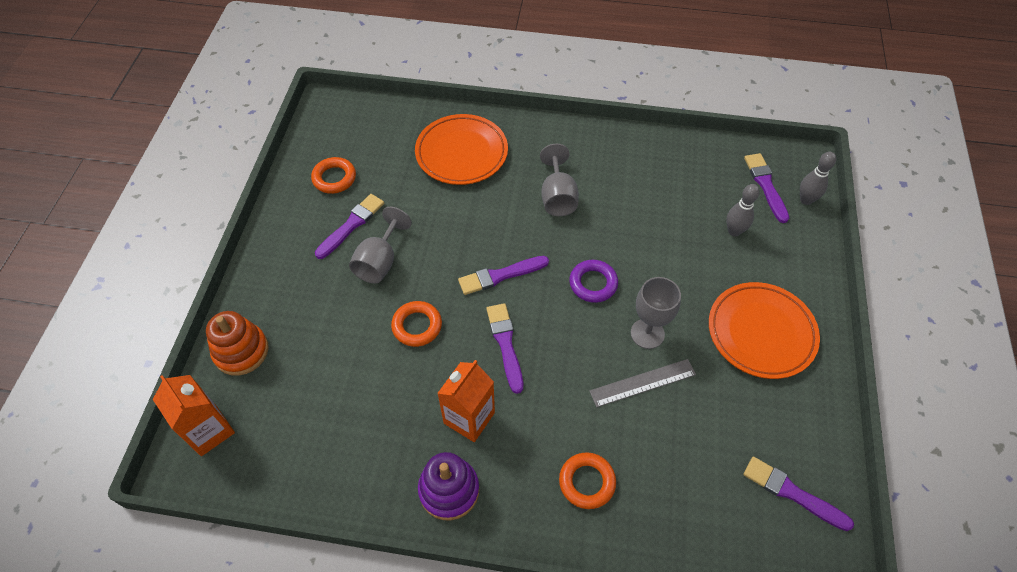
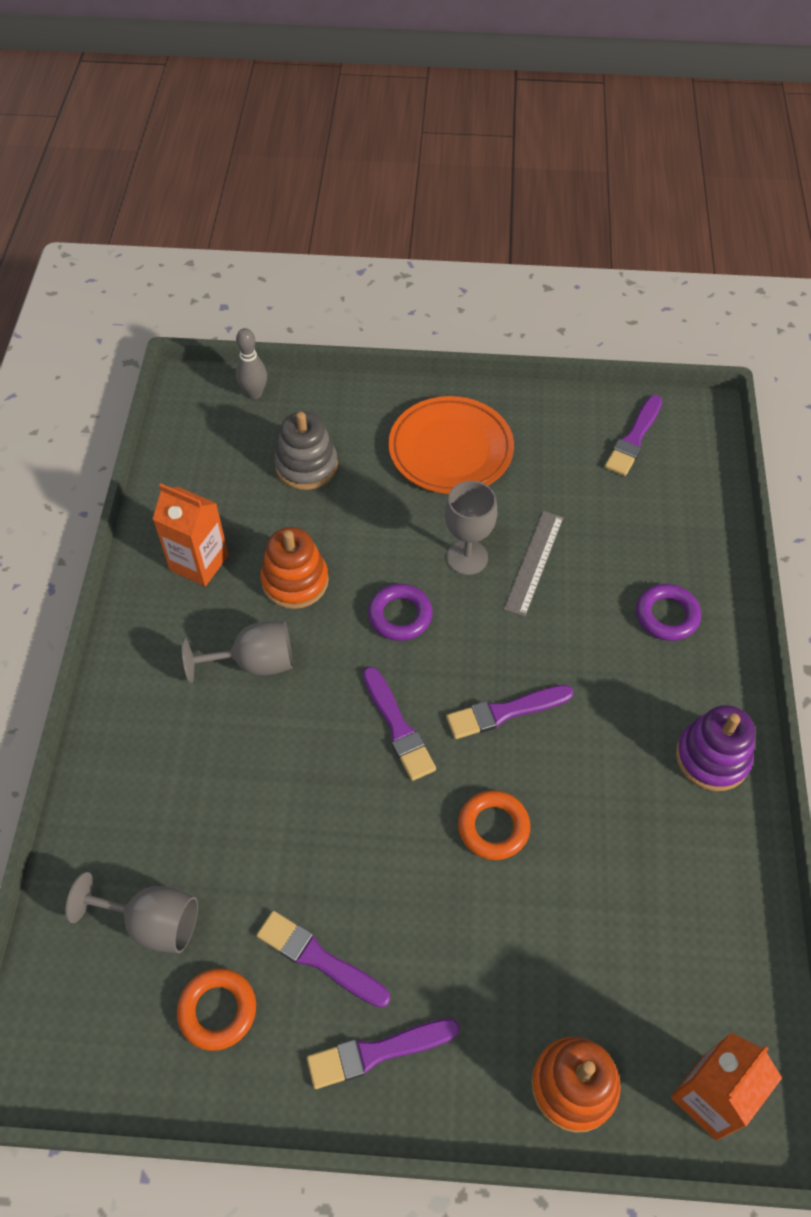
camera: 95 degrees left, 0 degrees up
(380, 262) = (388, 899): grey goblet -> grey goblet (152, 923)
(461, 153) = (164, 805): orange plate -> none
(469, 418) = (616, 745): orange carton -> orange carton (199, 562)
(587, 482) = (667, 615): orange ring -> purple ring
(624, 221) = (295, 581): none -> orange stacking toy
(643, 383) = (534, 562): grey ruler -> grey ruler turned 45 degrees clockwise
(734, 231) = (306, 466): grey bowling pin -> grey stacking toy
(765, 185) = (231, 430): purple brush -> purple brush (378, 1052)

